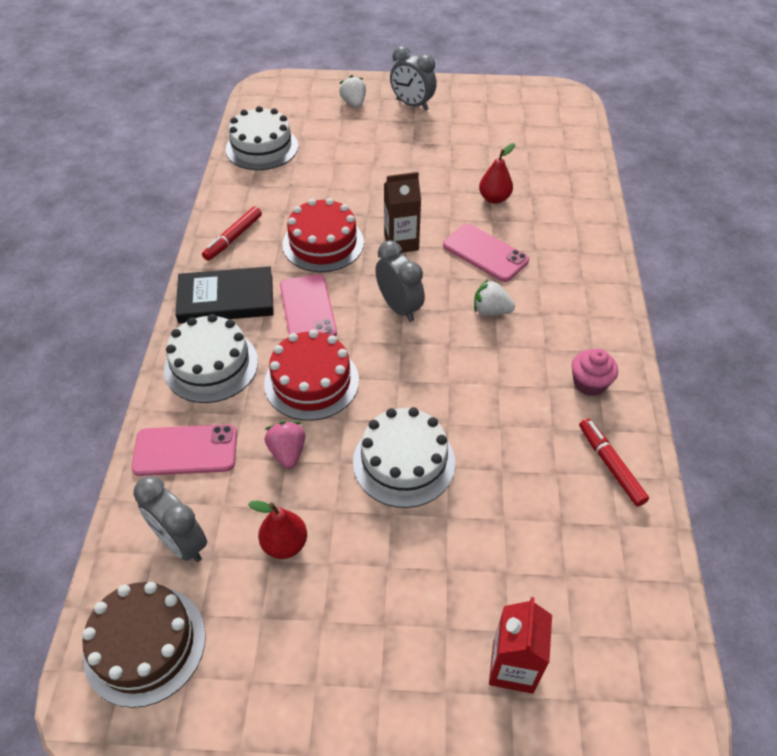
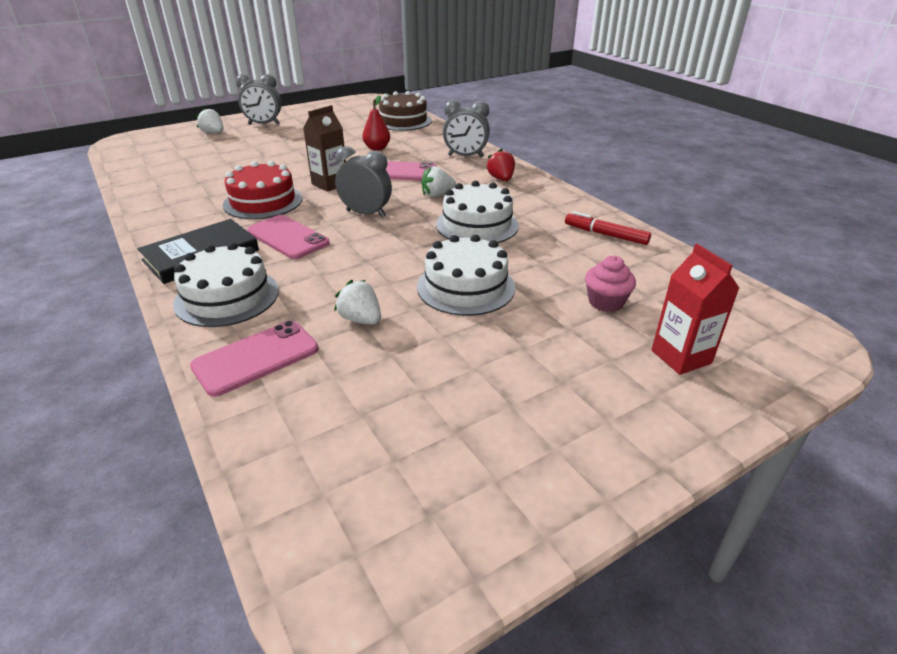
camera: 35 degrees left, 15 degrees down
(145, 644) = (357, 515): brown cake -> brown cake (403, 121)
(181, 543) = (318, 420): grey clock -> grey clock (465, 156)
(233, 238) = (172, 221): red marker -> none
(262, 147) = (150, 170): white cake -> white cake (477, 225)
(284, 544) = (422, 374): red pear -> none
(287, 452) = (361, 319): pink strawberry -> white strawberry
(311, 381) = (336, 273): red cake -> none
(582, 315) = (501, 179): none -> red strawberry
(589, 383) = (544, 205): pink cupcake -> pink cupcake (606, 302)

